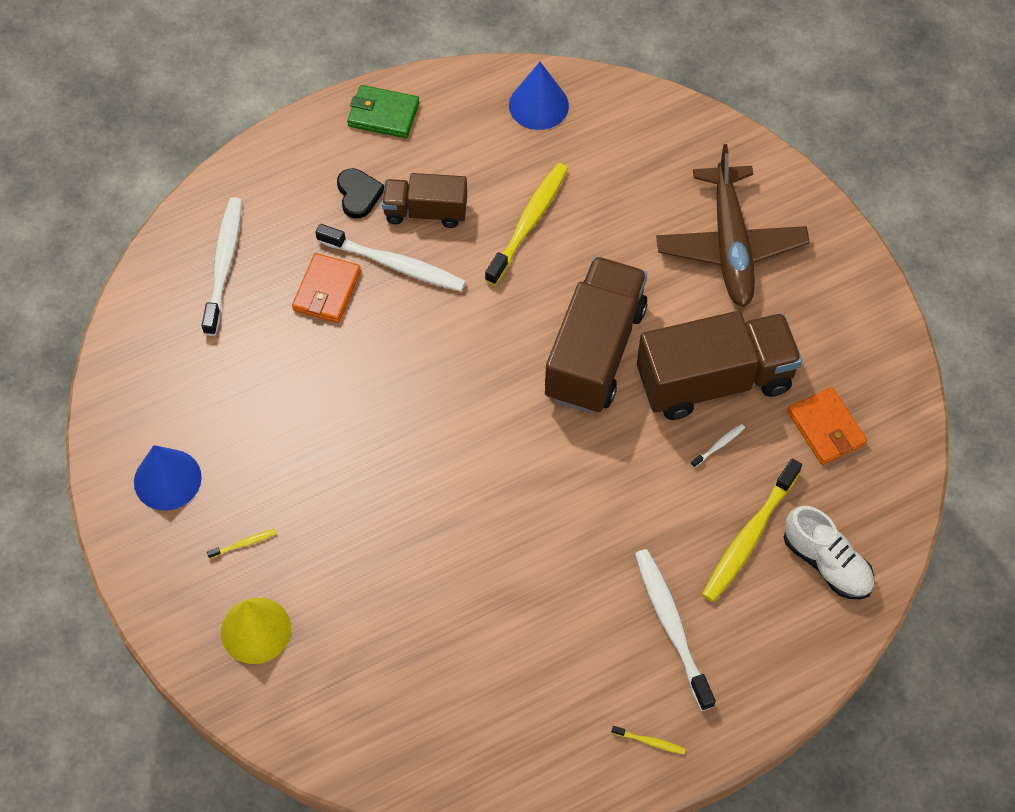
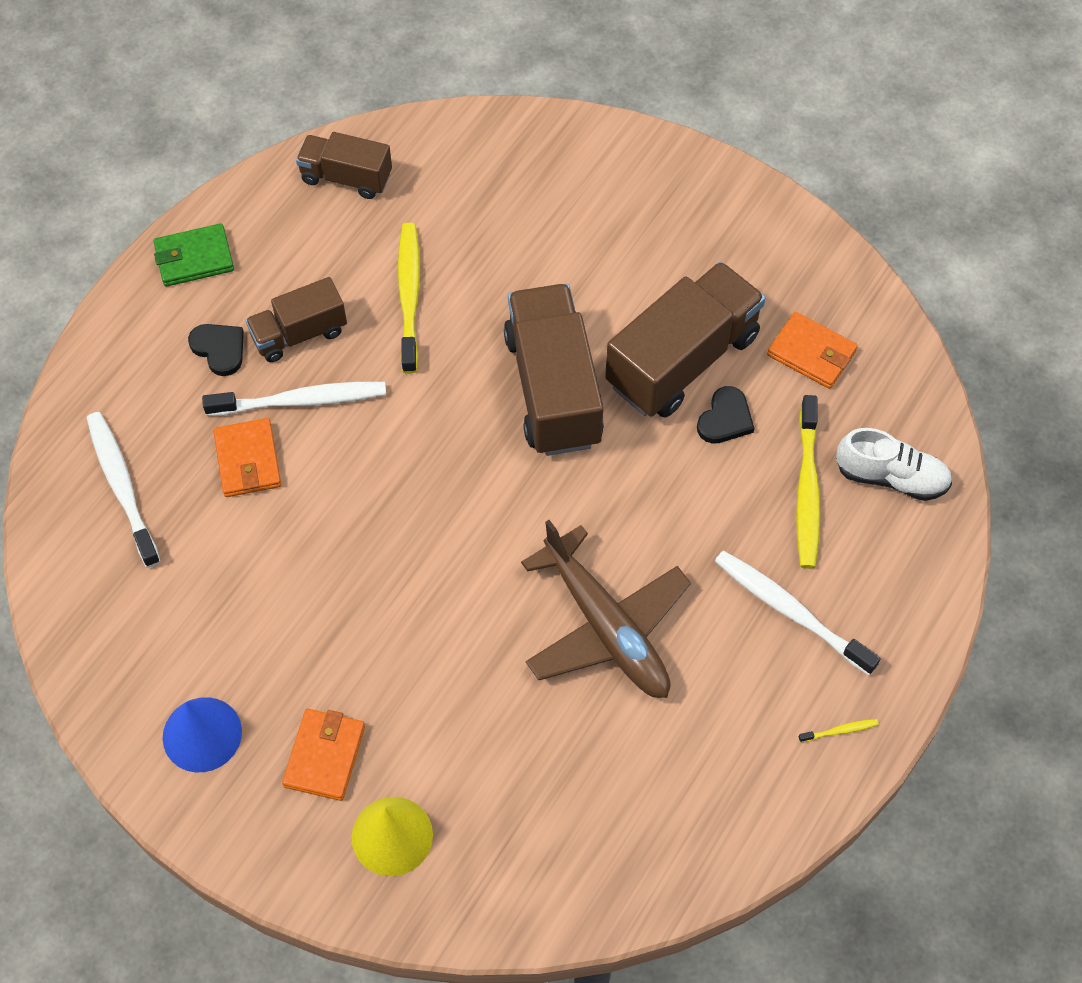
camera: 30 degrees left, 0 degrees up
(244, 543) = (324, 756): yellow toothbrush -> orange wallet
(538, 105) = (346, 177): blue cone -> brown truck
(719, 445) = (725, 419): white toothbrush -> black heart
(730, 245) = (616, 225): brown plane -> brown plane (606, 626)

